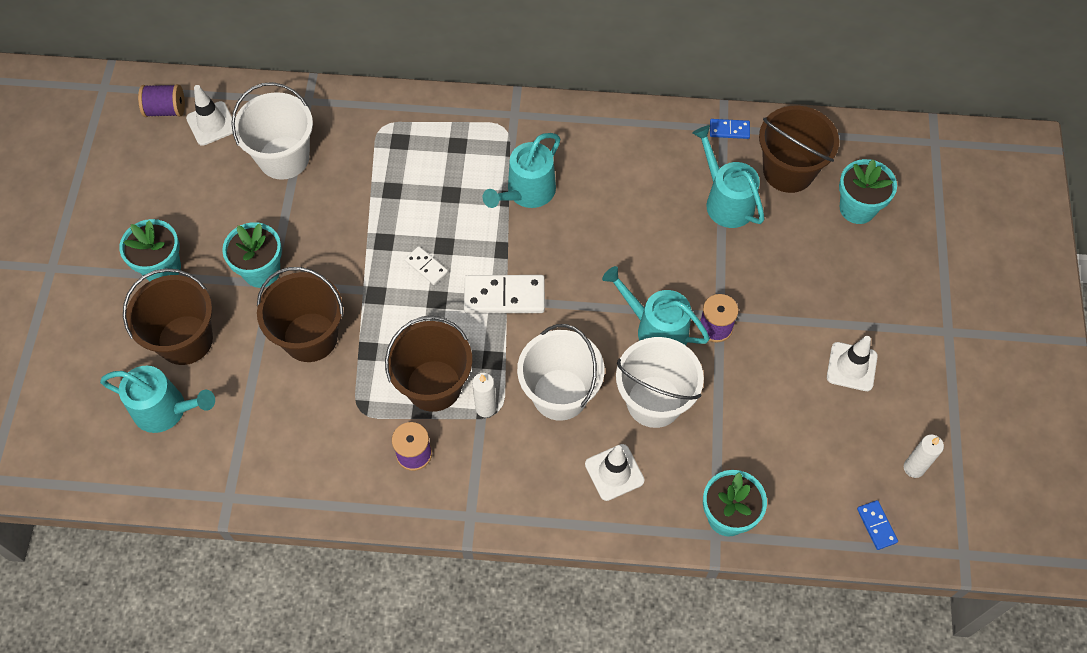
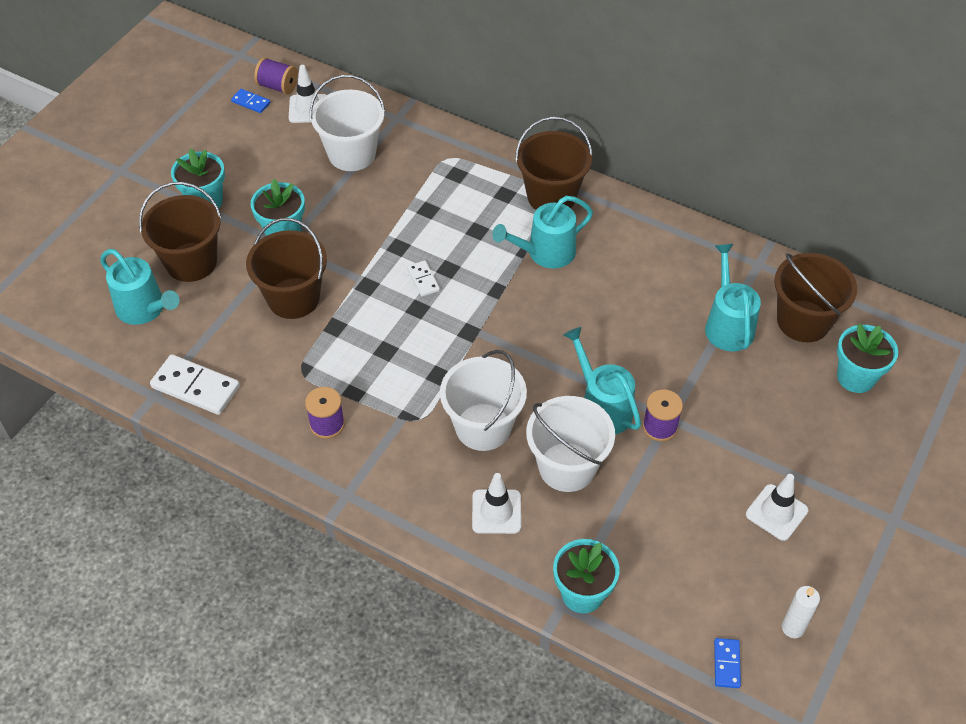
camera: 25 degrees right, 10 degrees down
(434, 385) = (375, 376): brown bucket -> brown bucket (551, 196)
(485, 408) = (410, 412): white candle -> none
(504, 296) = (478, 328): white domino -> white domino (196, 387)
(729, 130) = (763, 267): blue domino -> blue domino (251, 102)

